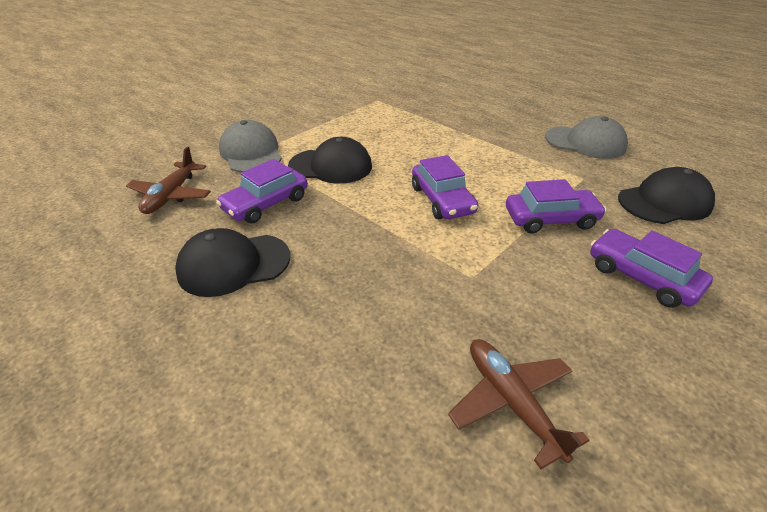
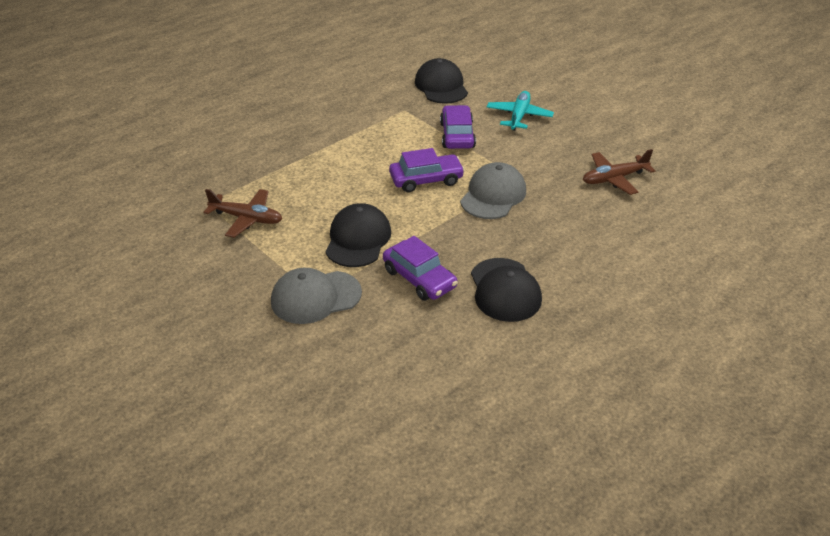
camera: 85 degrees left, 0 degrees up
(171, 195) = (395, 347): brown plane -> brown plane (247, 218)
(585, 142) = (348, 96): grey cap -> grey cap (493, 195)
(641, 277) = (519, 116): purple car -> turquoise plane

